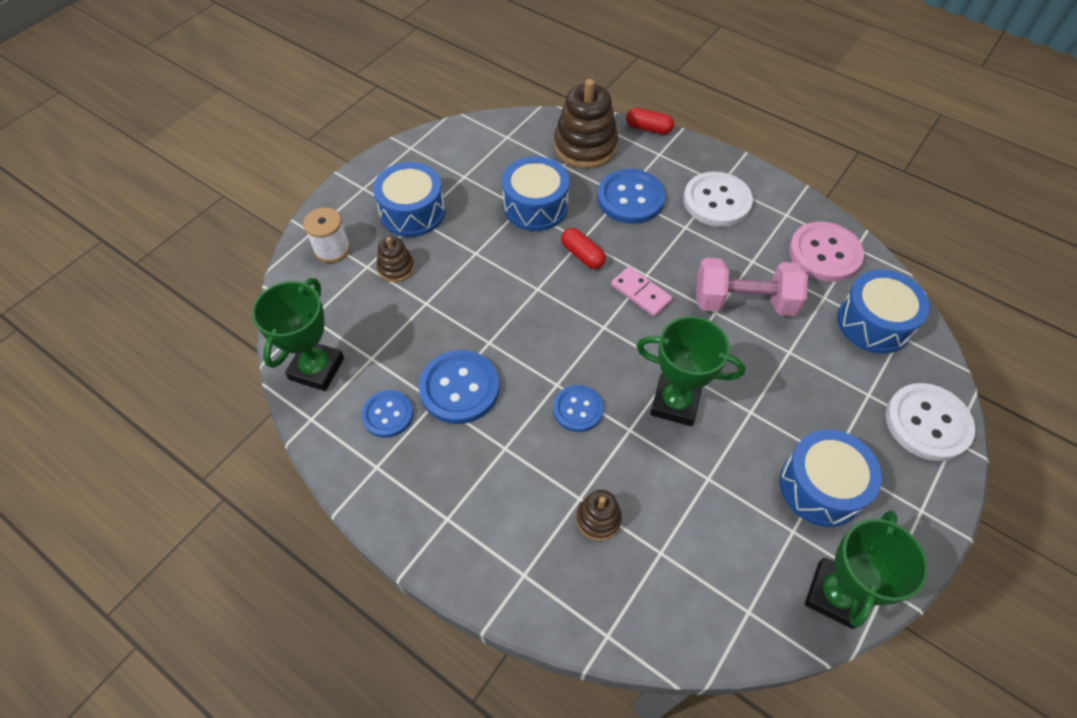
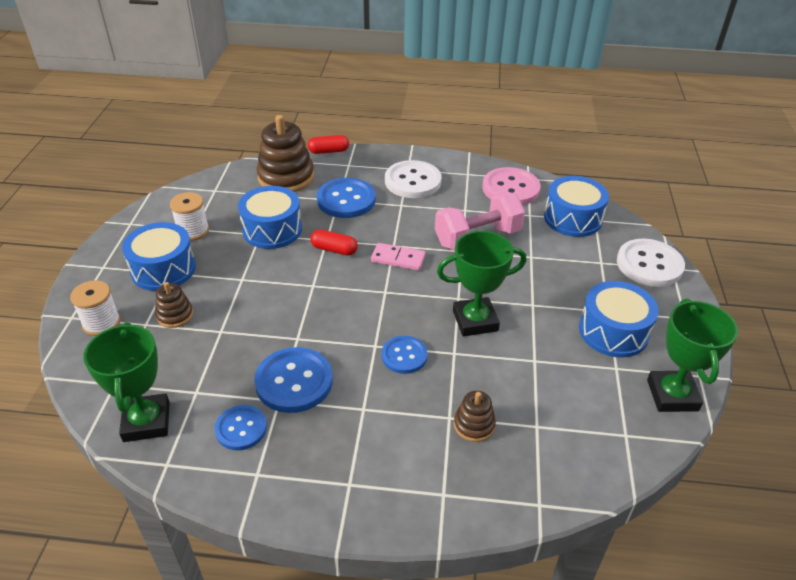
camera: 30 degrees left, 15 degrees down
(461, 178) = (193, 231): none -> white spool

